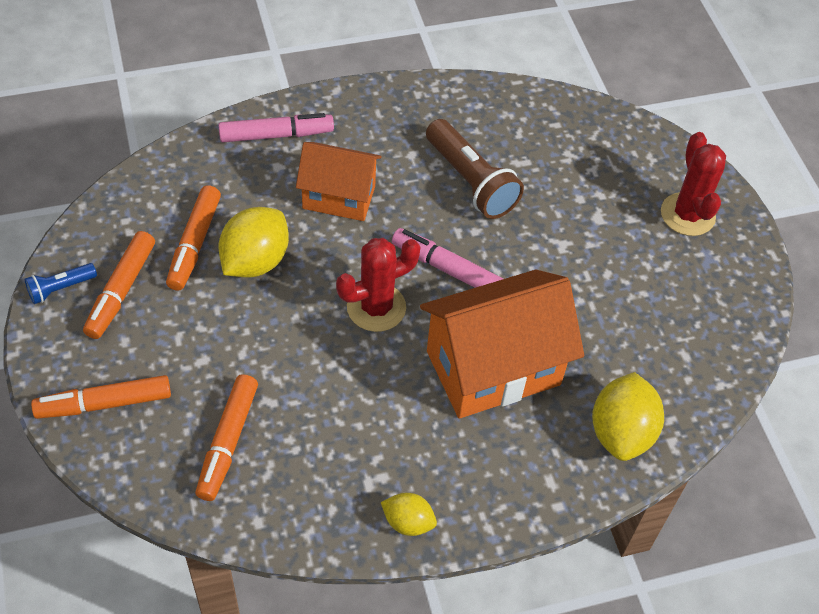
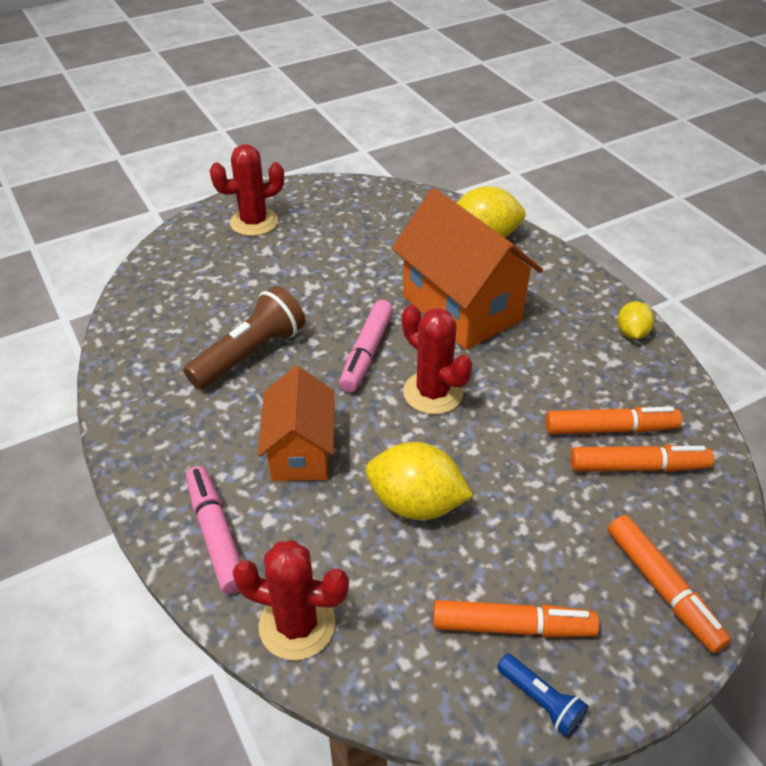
camera: 100 degrees left, 10 degrees down
(181, 168) = (297, 625): none -> red cactus
(194, 243) = (413, 570): orange marker -> orange marker (610, 429)

